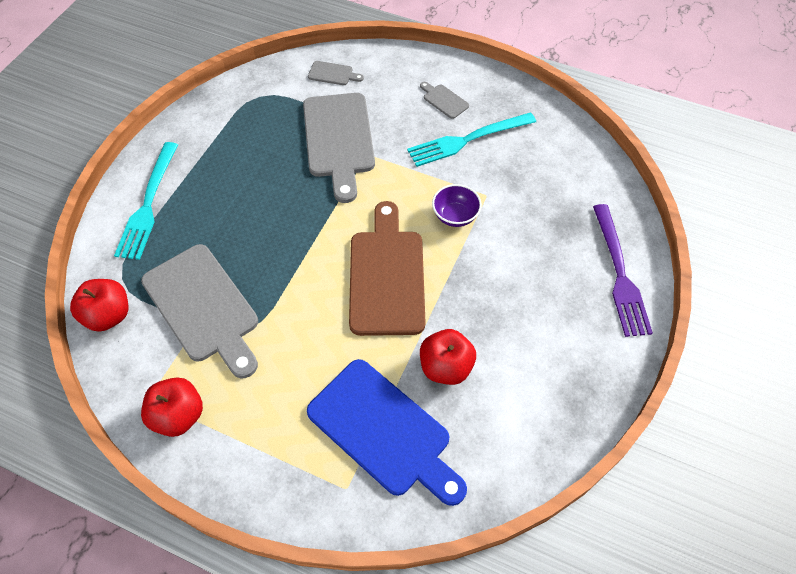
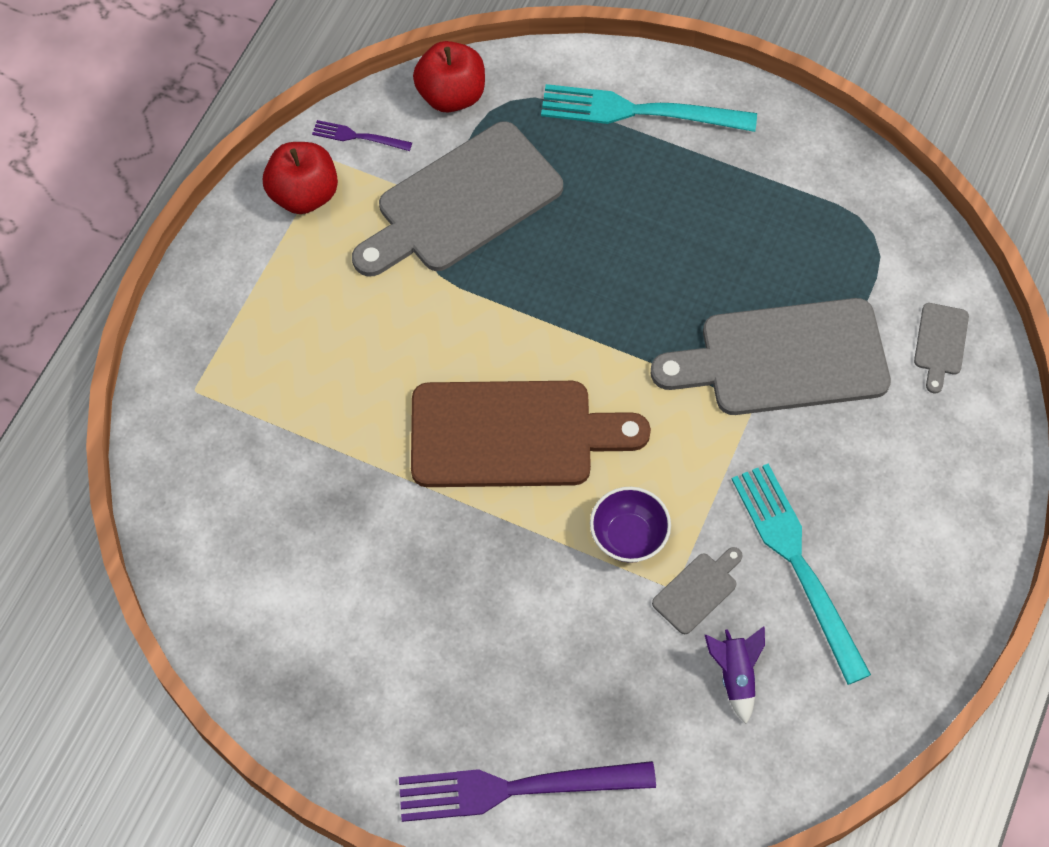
camera: 90 degrees right, 5 degrees up
(132, 378) = (358, 136): none -> purple fork
(383, 431) = (267, 433): blue cutting board -> none
(444, 100) = (892, 528): grey cutting board -> grey cutting board (698, 590)
(445, 367) = (357, 513): red apple -> none
(536, 169) = (735, 675): none -> purple rocket

